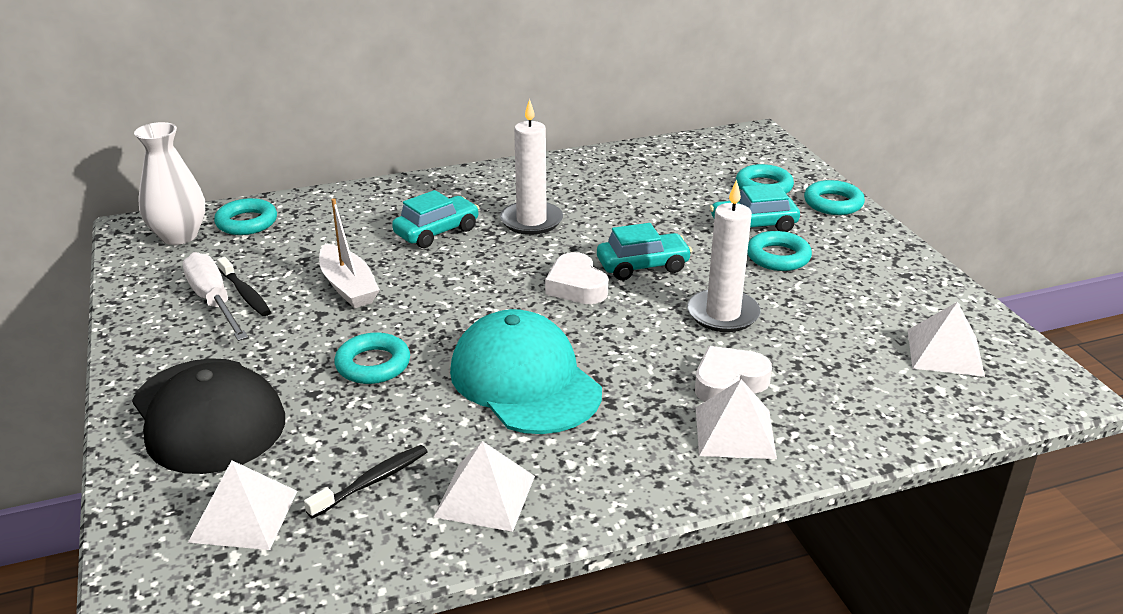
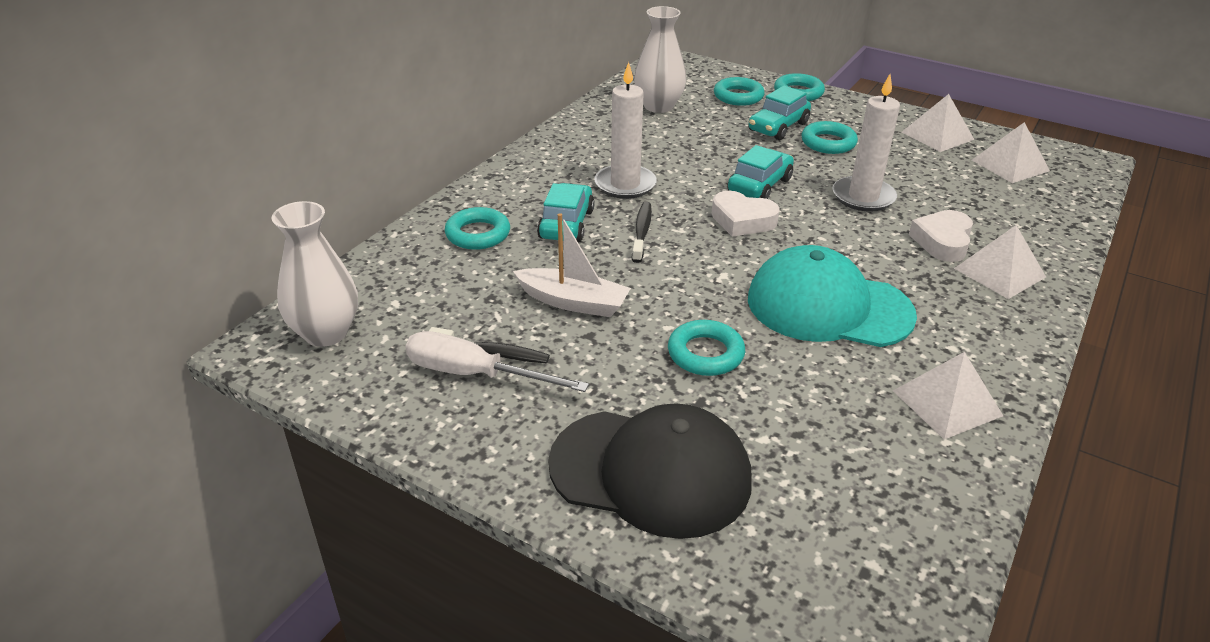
camera: 40 degrees left, 5 degrees up
(244, 515) = (825, 530): white pyramid -> white pyramid (937, 135)
(247, 222) = (375, 290): turquoise ring -> turquoise ring (478, 234)
(372, 481) = (863, 441): black toothbrush -> black toothbrush (642, 232)
(672, 170) = (658, 106): none -> white vase

